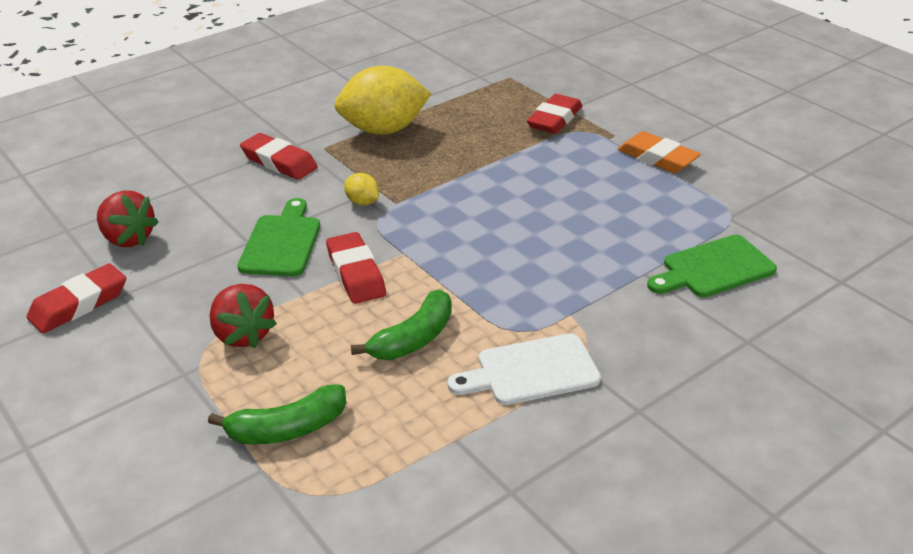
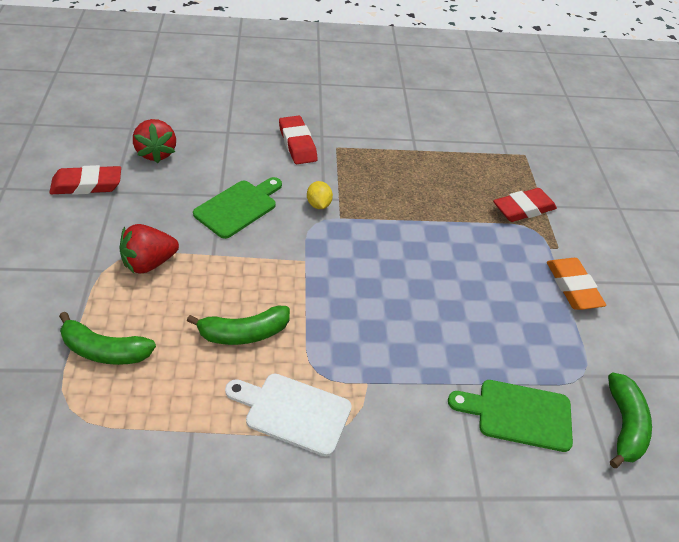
camera: 30 degrees right, 10 degrees up
(243, 334) = (149, 263): red strawberry -> red strawberry turned 60 degrees clockwise
(356, 273) = (259, 258): red eraser -> none
(383, 130) = (389, 154): yellow lemon -> none
(795, 233) = (624, 425): none -> green banana

